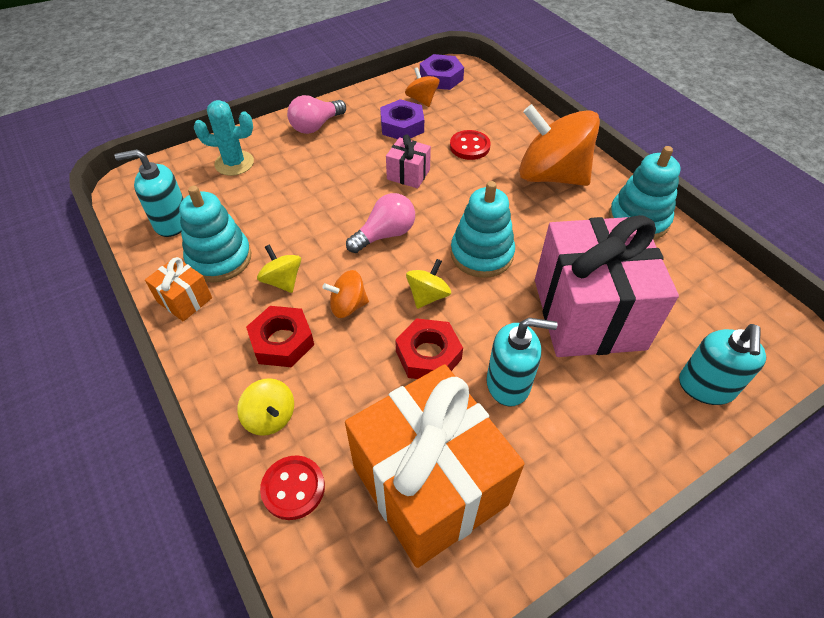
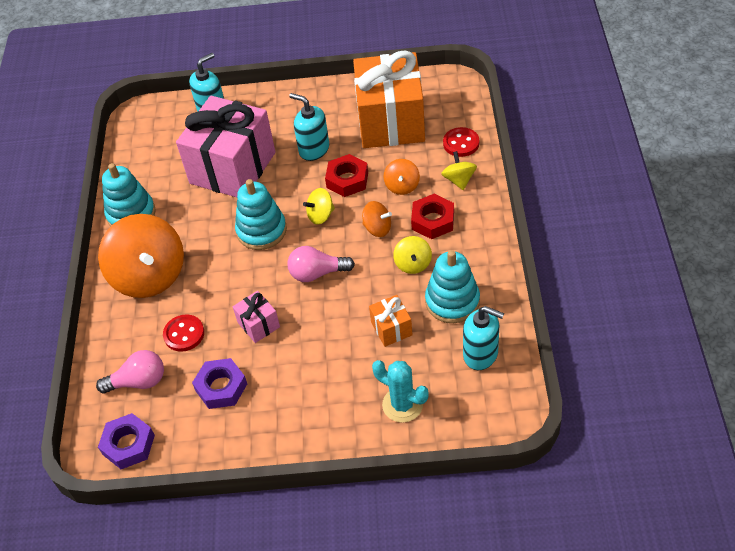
camera: 145 degrees left, 0 degrees up
(184, 300) = (489, 275): orange gift -> orange gift (391, 328)
(316, 126) = (301, 424): pink light bulb -> pink light bulb (138, 382)
(422, 100) = (175, 417): orange spinning top -> orange spinning top (402, 186)

